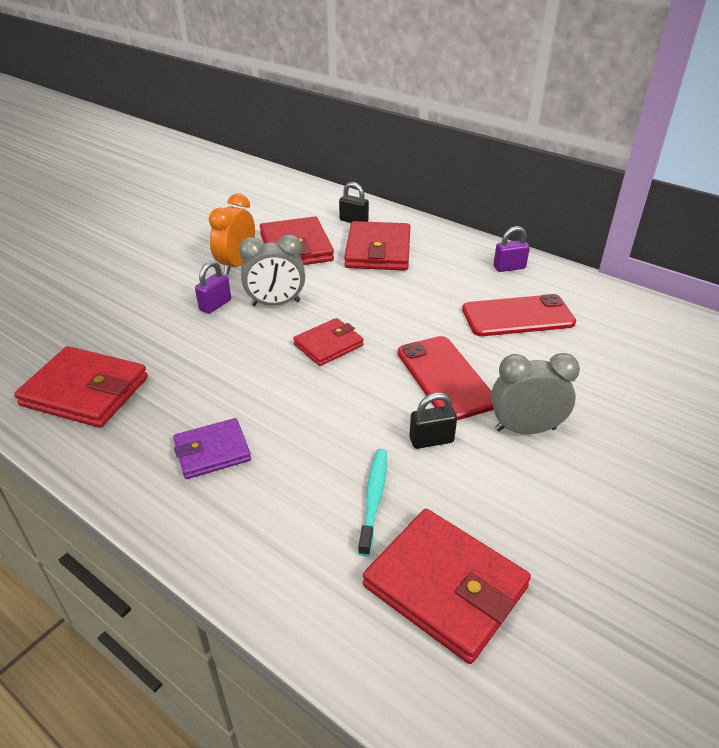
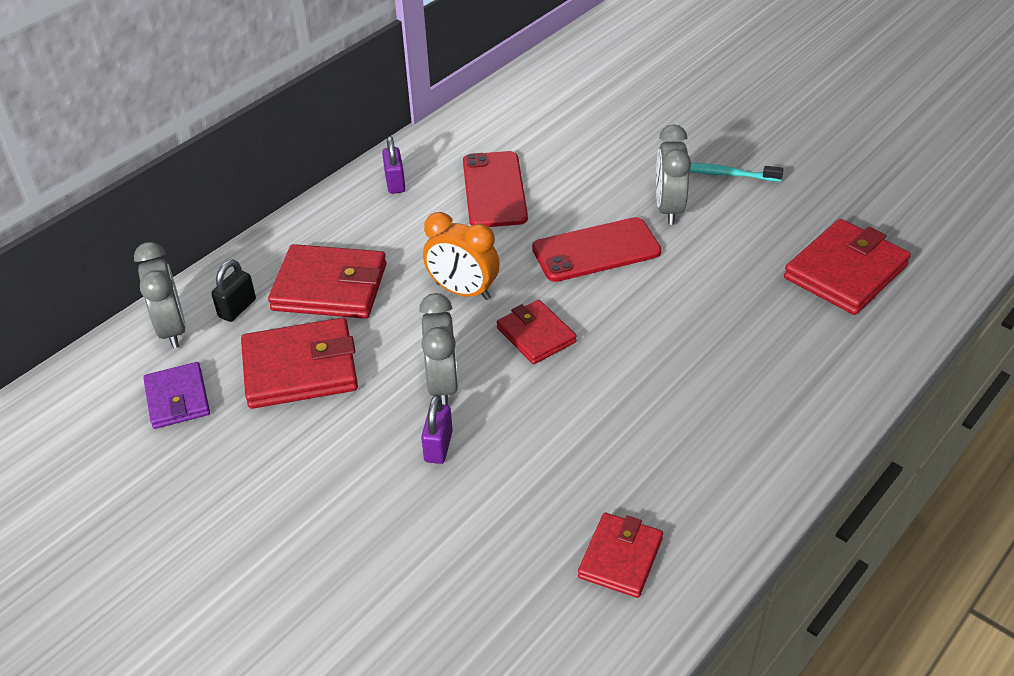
camera: 85 degrees left, 5 degrees up
(85, 391) = (620, 558): red wallet -> red wallet, size x0.62
(212, 451) = (715, 423): purple wallet -> purple wallet (177, 399)
(215, 305) = (438, 446): purple padlock -> purple padlock turned 60 degrees clockwise
(236, 264) = (334, 432): orange clock -> orange clock (463, 291)
(333, 203) = (172, 329): none -> grey clock
(374, 498) = (763, 307): turquoise toothbrush -> turquoise toothbrush (725, 174)
(431, 440) = (687, 267): black padlock -> none

